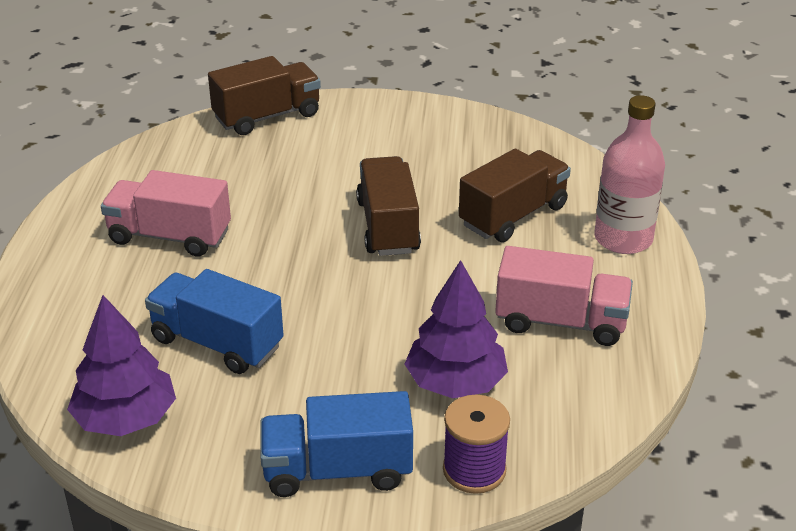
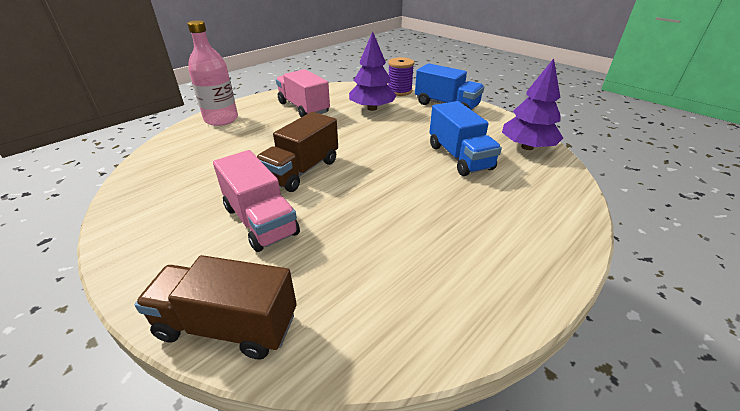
camera: 140 degrees left, 0 degrees up
(170, 236) = (440, 231): pink truck -> pink truck (260, 221)
(513, 216) = (238, 147): brown truck -> none

